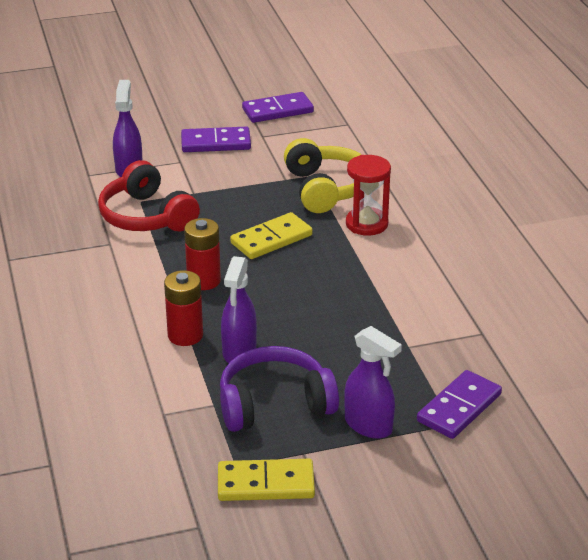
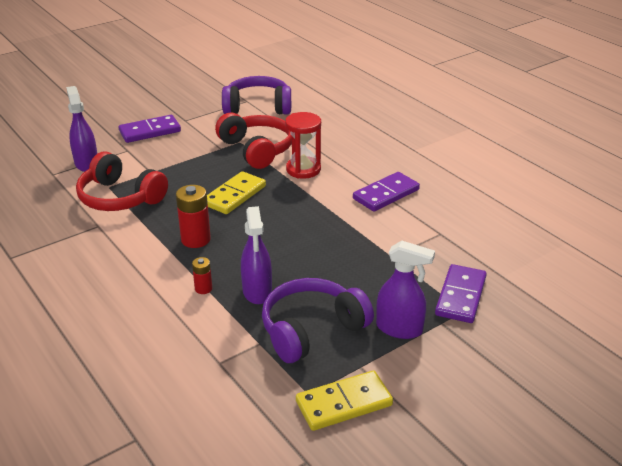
camera: 20 degrees left, 0 degrees up
(185, 335) = (203, 288): red battery -> red battery, size x0.55
(277, 111) = (187, 100): purple domino -> purple domino (386, 194)
(326, 189) = (257, 149): yellow headphones -> red headphones
(356, 134) = (258, 107): none -> purple headphones

